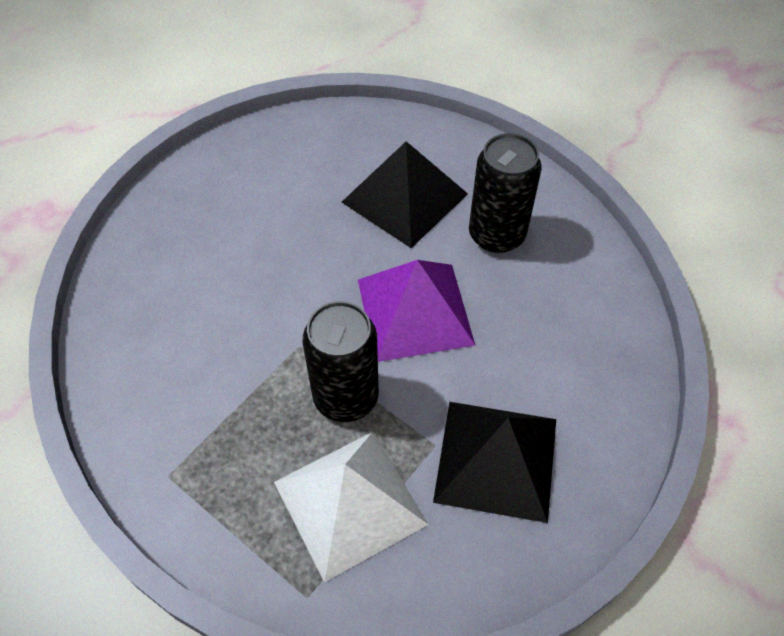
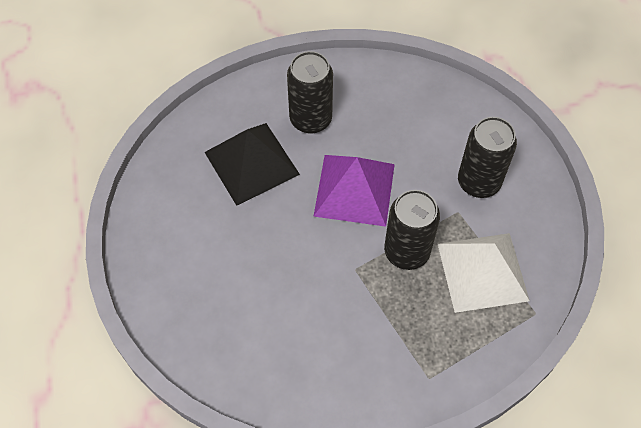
camera: 70 degrees left, 5 degrees up
(496, 459) = (478, 182): black pyramid -> black can

